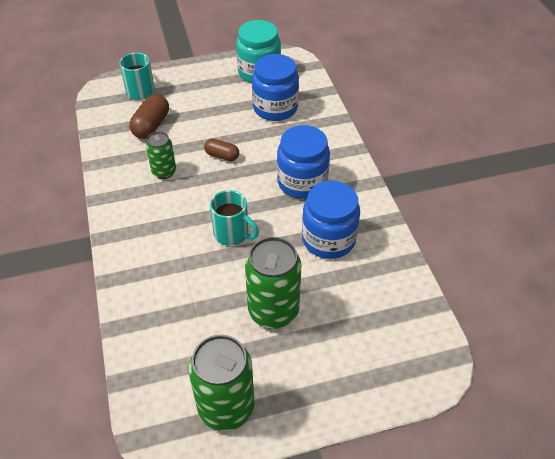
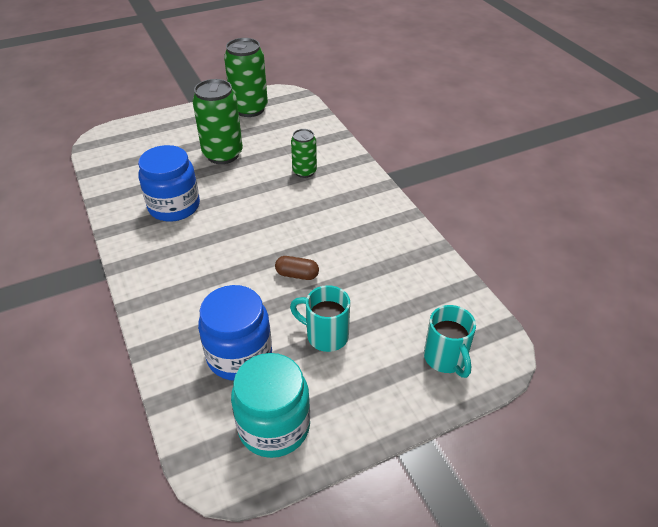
camera: 170 degrees right, 5 degrees down
(151, 125) = (400, 303): brown capsule -> none
(164, 172) = (357, 248): green can -> green can (304, 172)
(232, 234) = (267, 200): turquoise mug -> turquoise mug (325, 335)
(302, 182) = (200, 256): blue jar -> none

